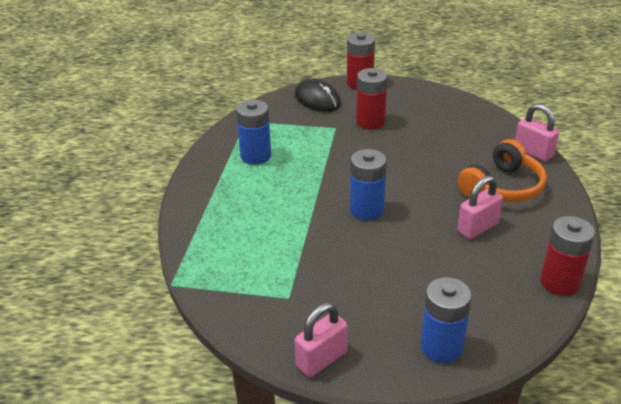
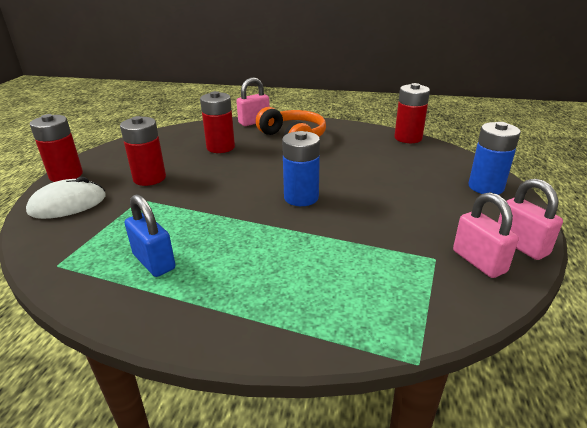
camera: 80 degrees left, 5 degrees down
(255, 156) = (154, 262): blue battery -> blue padlock
(317, 99) = (68, 204): black mouse -> white mouse
(451, 144) = (220, 147): none -> red battery
(477, 228) = (342, 154): pink padlock -> pink padlock (478, 261)

